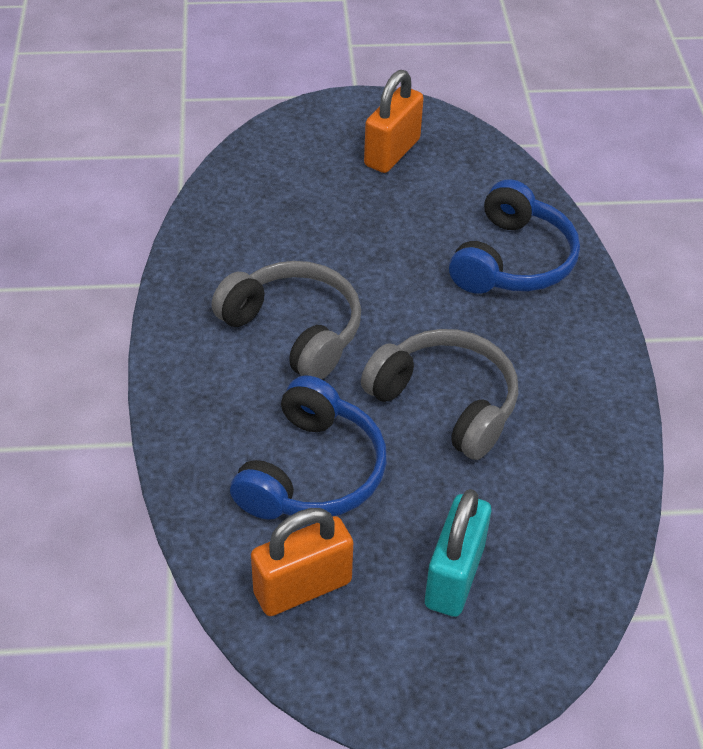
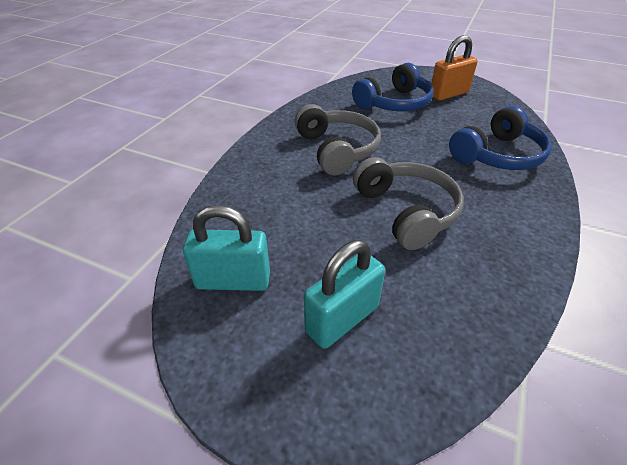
camera: 30 degrees right, 5 degrees down
(302, 587) = (233, 281): orange padlock -> turquoise padlock
(312, 472) = (292, 218): blue headphones -> blue headphones (394, 103)

